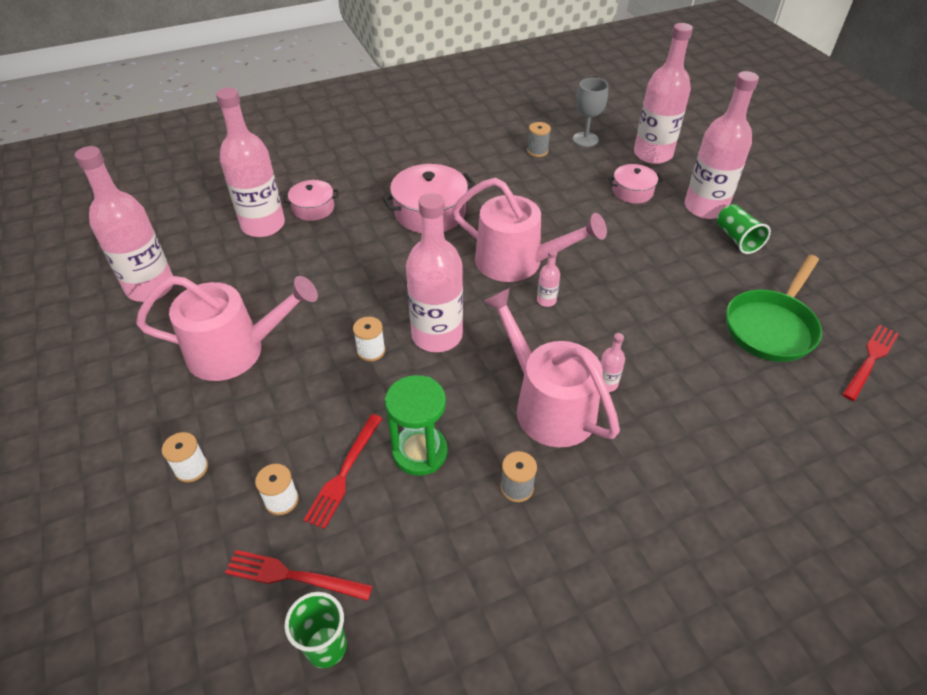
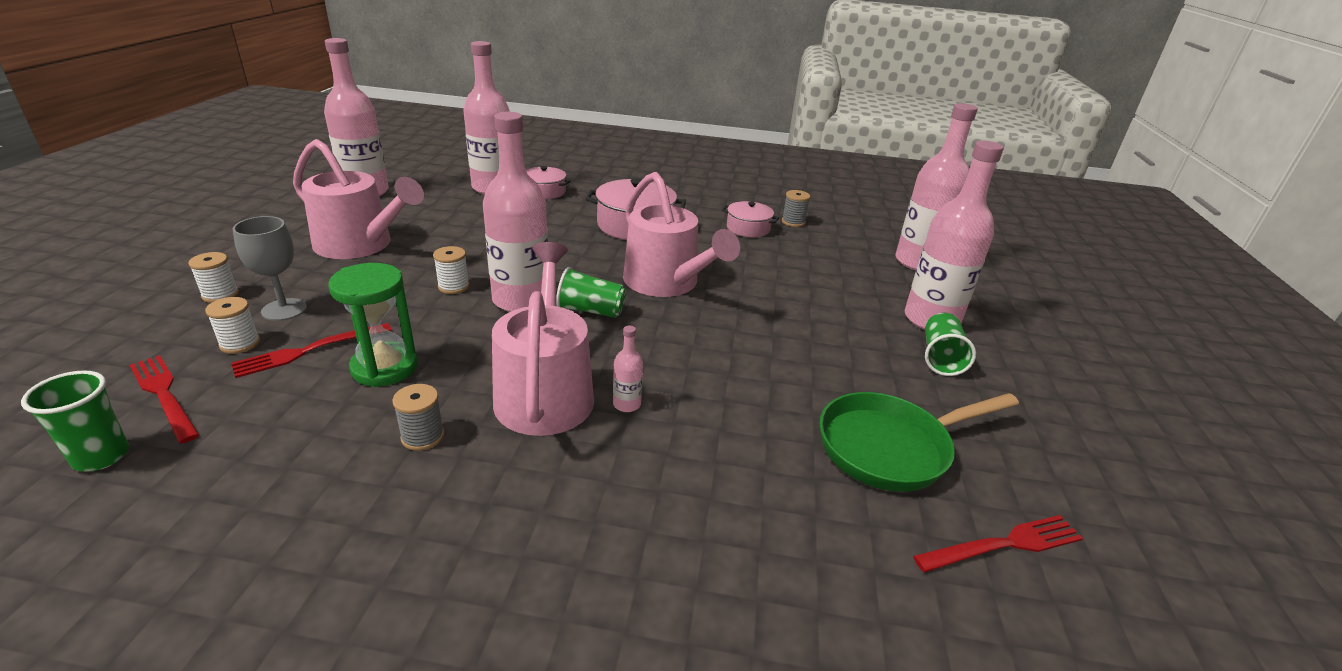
camera: 30 degrees right, 15 degrees down
(496, 318) = (590, 311): none -> green cup
(546, 300) = (655, 319): pink bottle -> none
(585, 139) = (855, 230): grey goblet -> grey goblet (284, 310)
(632, 191) = (858, 279): pink pot -> pink pot (748, 228)

